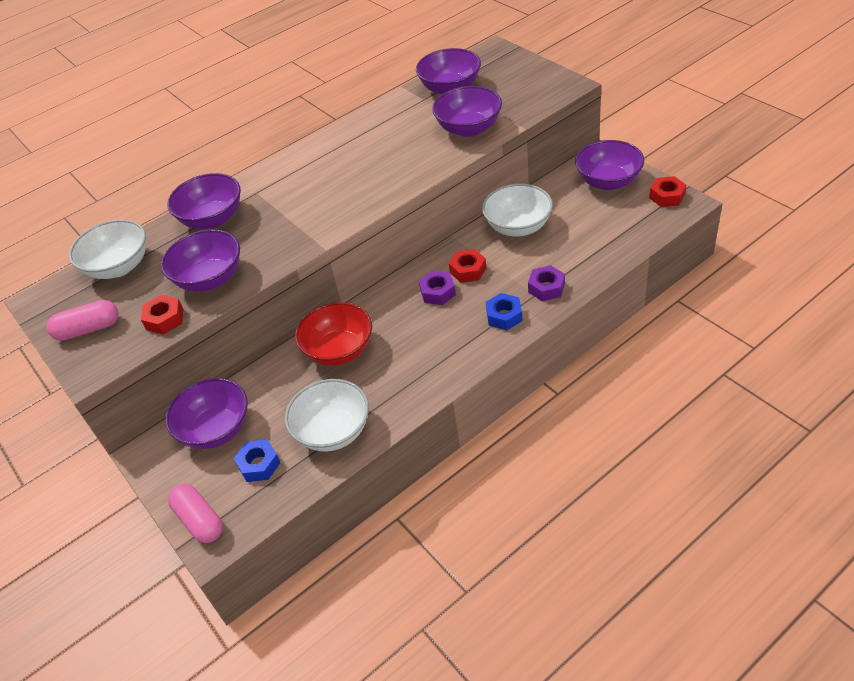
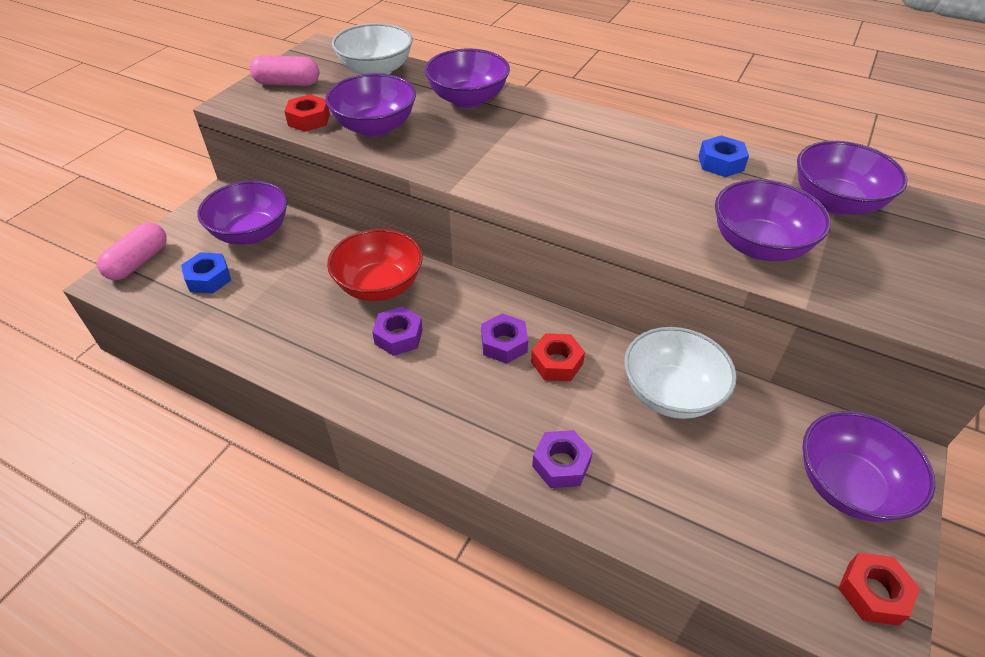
camera: 60 degrees right, 0 degrees up
(88, 329) = (287, 83): pink capsule -> pink capsule turned 45 degrees counterclockwise
(333, 431) = (259, 320): white bowl -> none
(399, 347) = (398, 336): none -> purple nut
(504, 316) = (486, 428): blue nut -> blue nut (721, 163)

